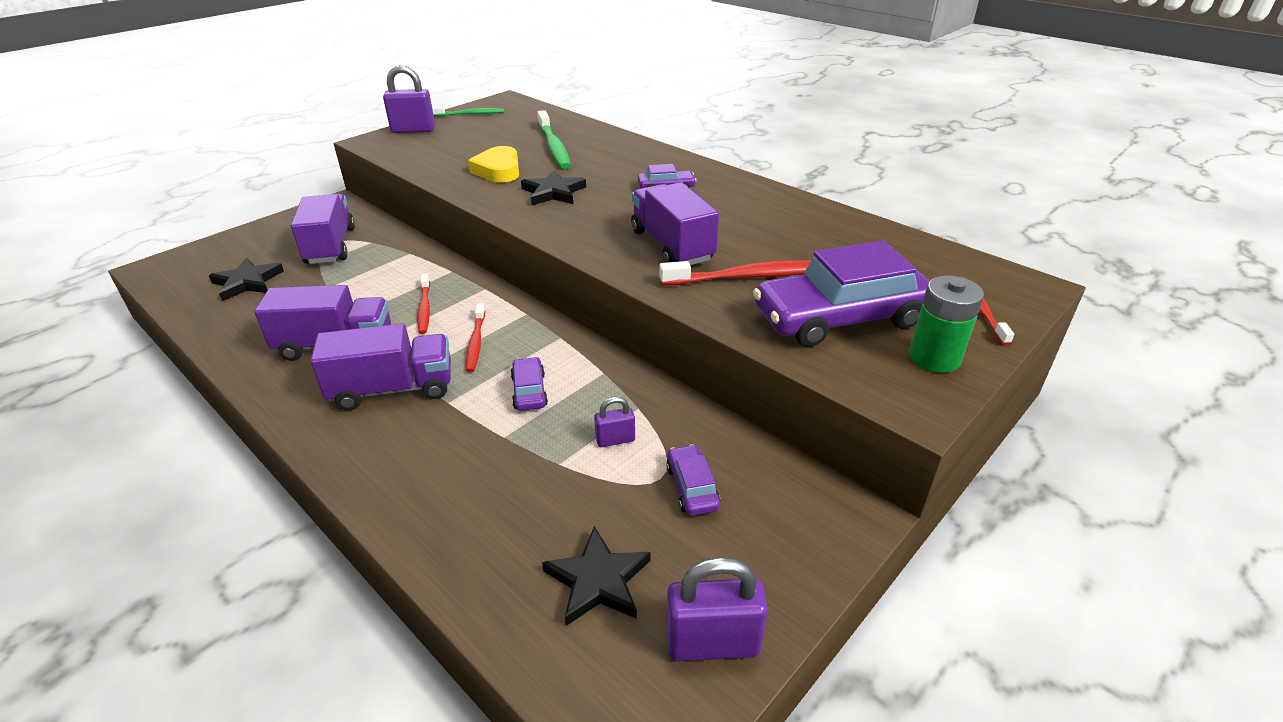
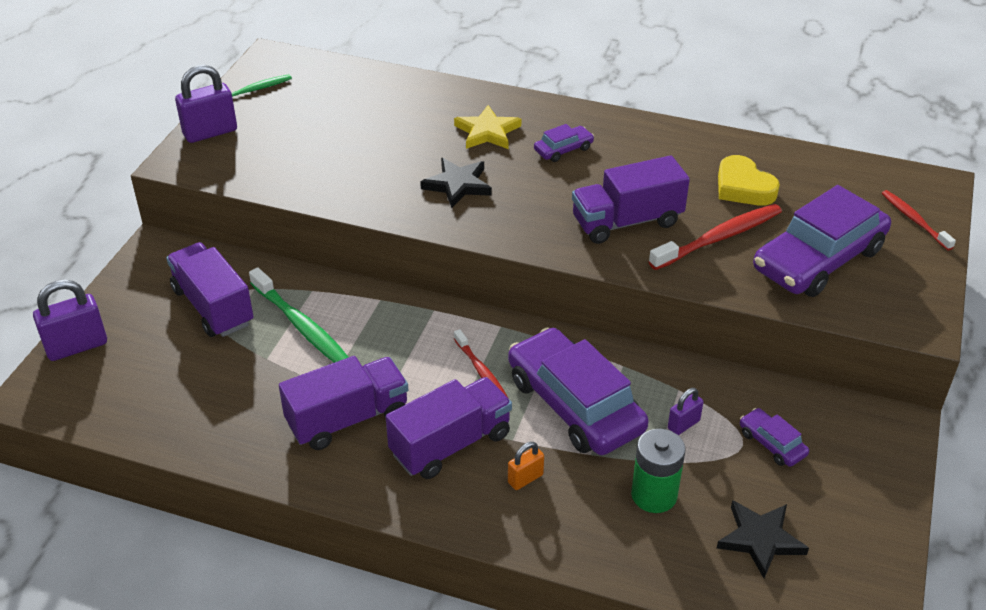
camera: 25 degrees left, 5 degrees up
(247, 282) = (169, 379): black star -> none
(424, 308) = (395, 351): red toothbrush -> none
(425, 438) = (525, 478): none -> orange padlock
(498, 170) = (371, 169): yellow heart -> yellow heart (743, 187)
(529, 391) = (575, 404): purple car -> purple car, size x2.27
(554, 146) = (398, 120): green toothbrush -> green toothbrush (301, 326)
(614, 166) = (487, 132): none -> yellow star
(672, 246) = (627, 222): purple truck -> purple truck turned 60 degrees counterclockwise
(712, 643) = (867, 551): purple padlock -> purple padlock (77, 346)
(934, 358) = (908, 278): green battery -> green battery (654, 495)

